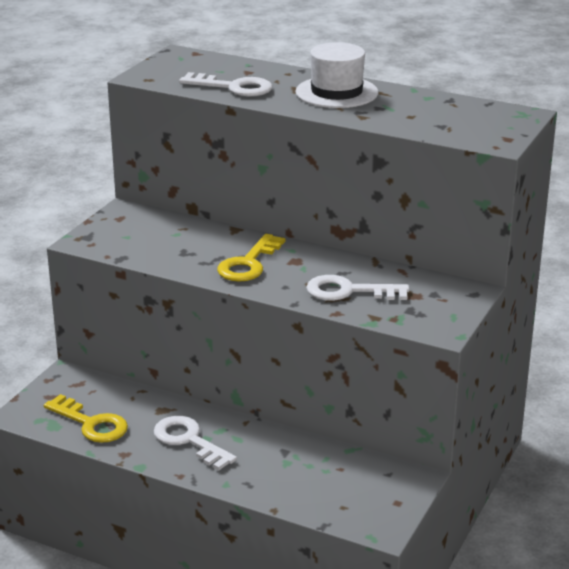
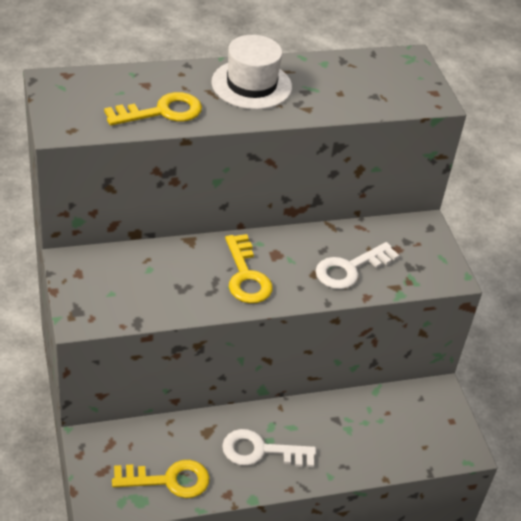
camera: 45 degrees left, 15 degrees up
(233, 87) = (161, 112): white key -> yellow key

